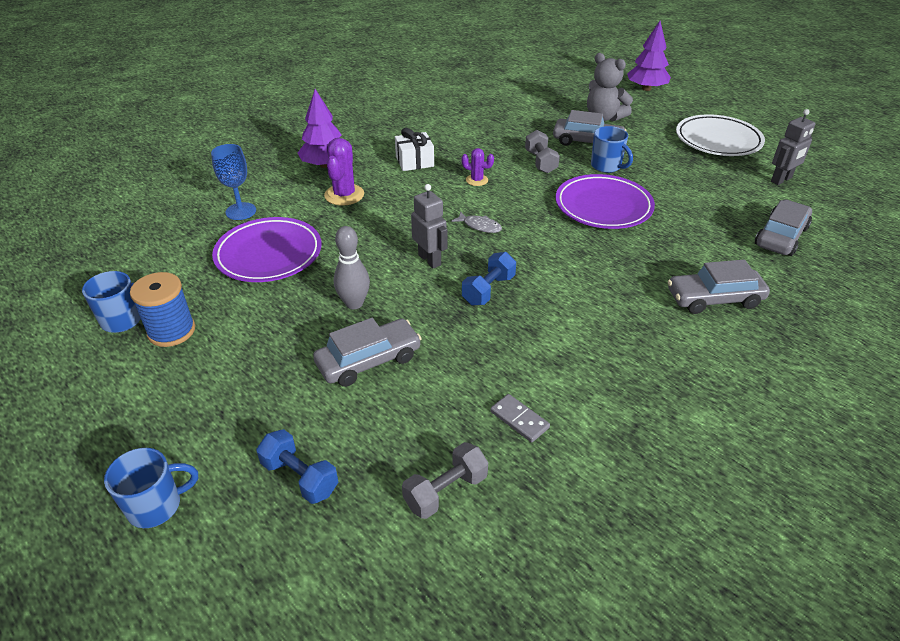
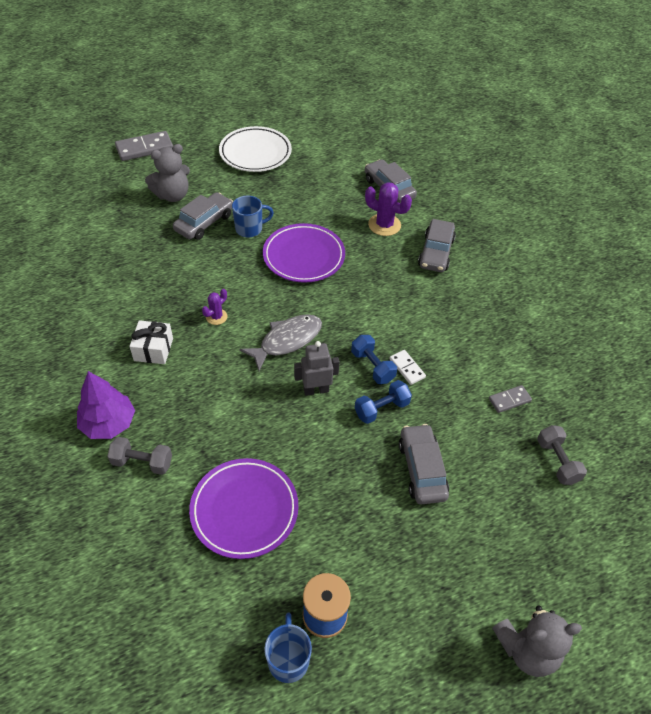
camera: 70 degrees left, 10 degrees up
(156, 506) = (527, 649): blue mug -> grey teddy bear
(241, 211) = (152, 521): blue goblet -> none
(300, 477) = (524, 544): blue dumbbell -> blue dumbbell (381, 409)
(344, 195) = (178, 422): purple cactus -> purple cactus (384, 225)
(354, 303) = (349, 460): grey bowling pin -> none
(480, 226) = (287, 341): grey fish -> grey fish, size x1.89
(505, 316) = (407, 368): none -> white domino
(540, 162) = (216, 264): grey dumbbell -> grey dumbbell (142, 462)
(646, 89) = (144, 148): purple tree -> grey domino
(781, 180) = (327, 152): grey robot -> none

